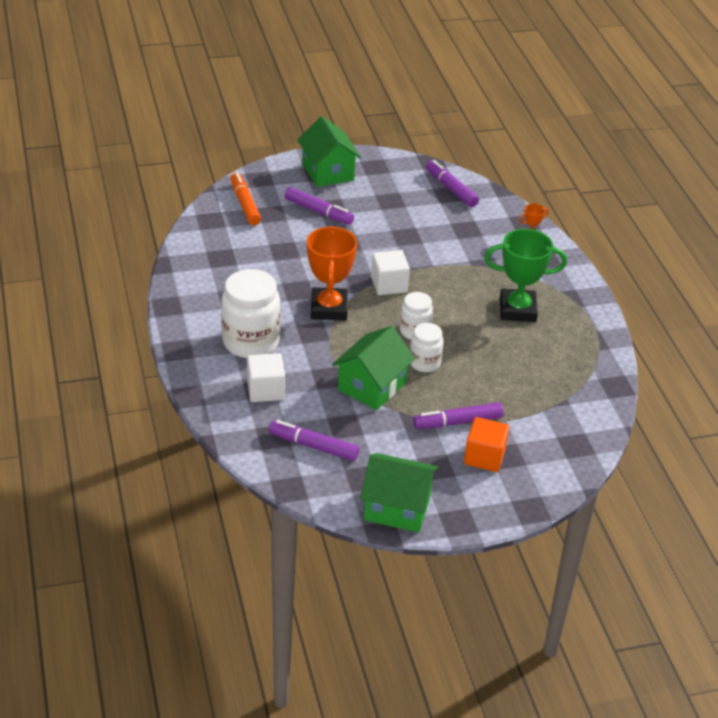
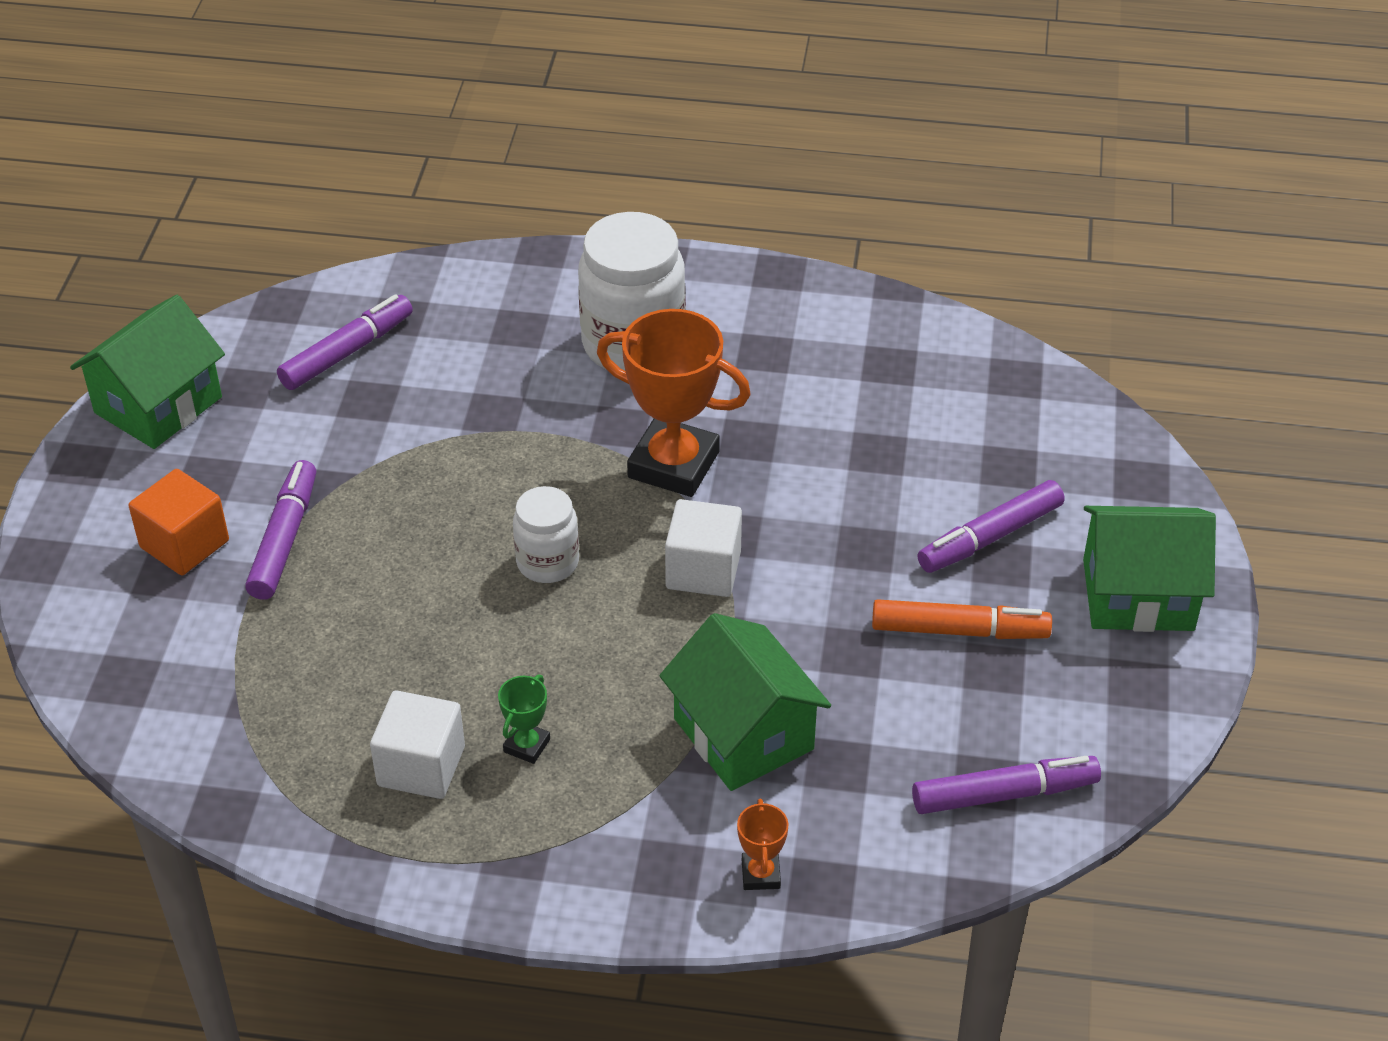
camera: 115 degrees right, 5 degrees up
(245, 204) = (1054, 436): orange marker -> orange marker (959, 631)
(265, 390) = (506, 332): white cube -> white cube (421, 766)
(372, 386) = (438, 459): green house -> green house (743, 734)
(424, 363) = (455, 547): white jar -> none
(517, 310) = (526, 745): green trophy -> green trophy, size x0.44

